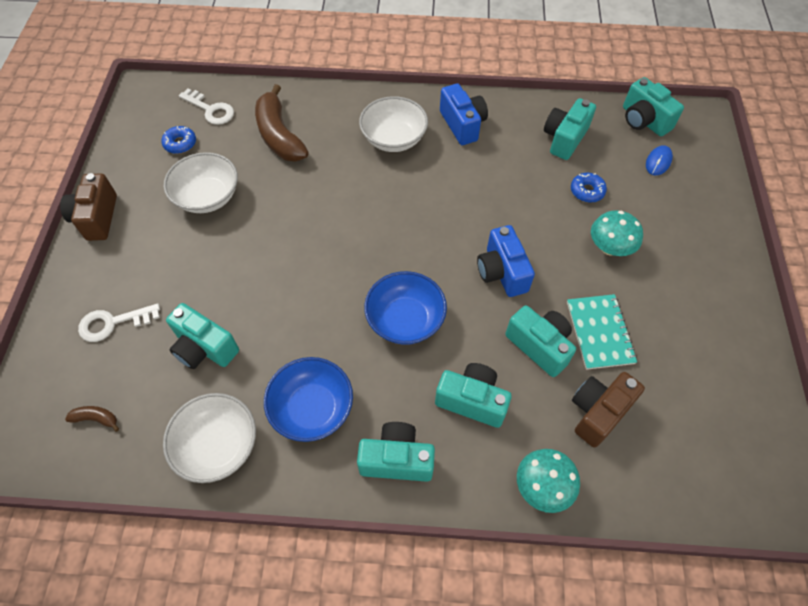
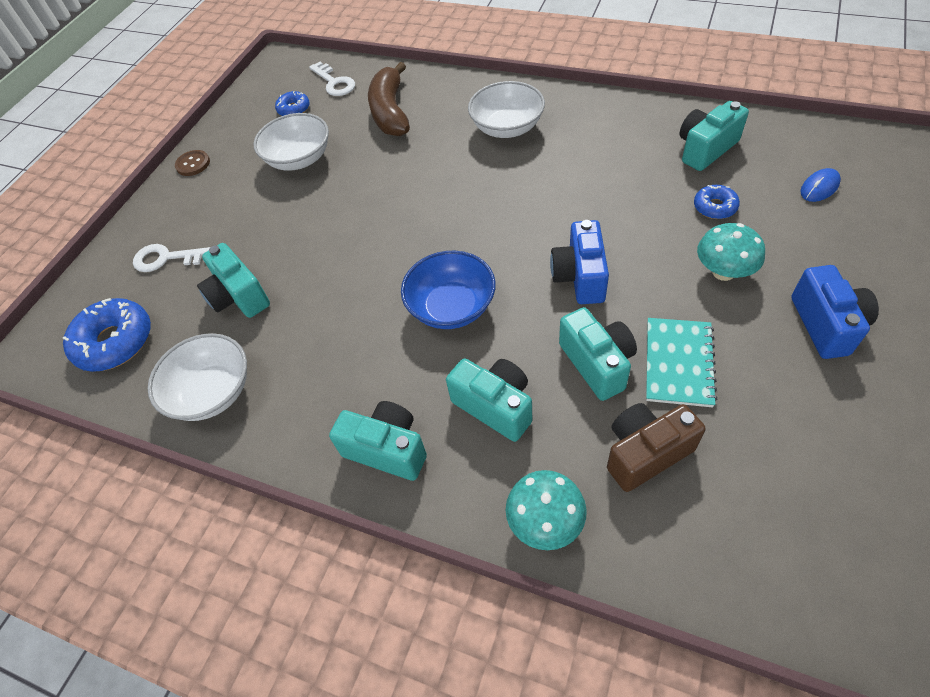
camera: 25 degrees right, 5 degrees down
(96, 419) = (115, 342): brown banana -> blue donut
(97, 218) = (193, 164): brown camera -> brown button
(312, 408) = (319, 376): blue bowl -> none
(462, 125) = (588, 122): blue camera -> blue camera (826, 325)
(643, 120) = (814, 141): turquoise camera -> none

